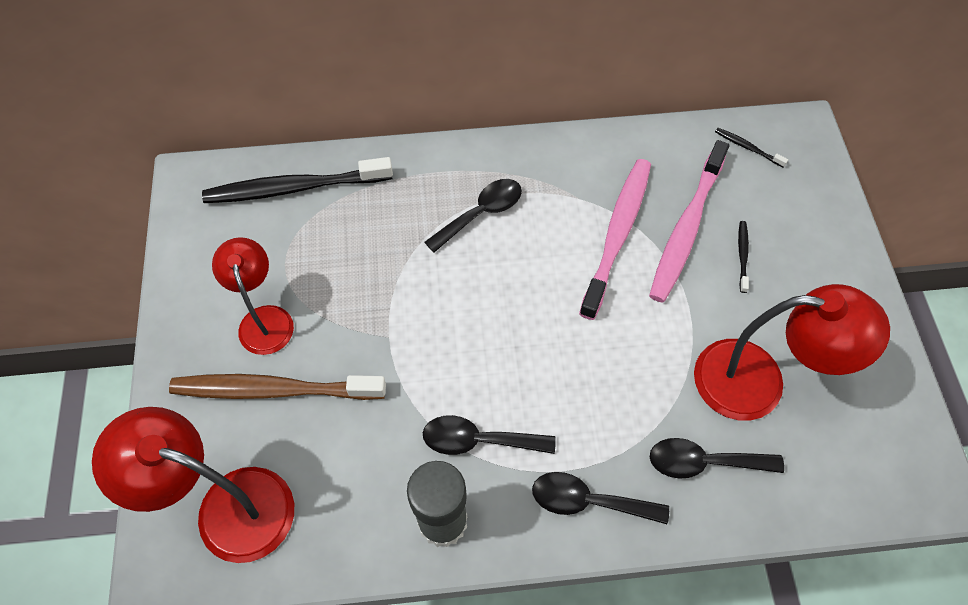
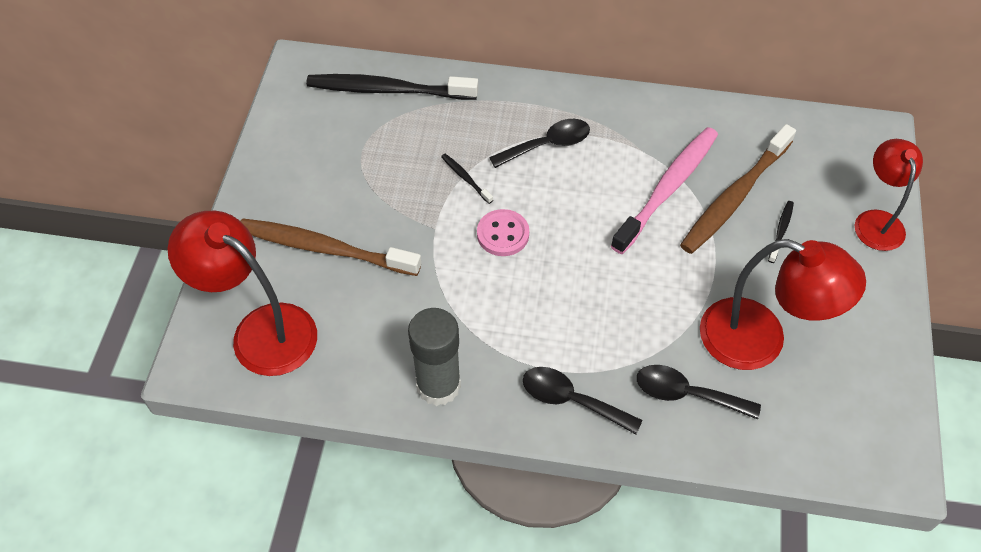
camera: 15 degrees right, 5 degrees down
(264, 319) = (332, 190): red lamp -> red lamp (876, 221)
(462, 326) = (503, 234): none -> pink button
(478, 440) = (488, 329): black spoon -> none
(686, 228) = (735, 196): pink toothbrush -> brown toothbrush
(748, 148) = (817, 139): black toothbrush -> black toothbrush (465, 178)

